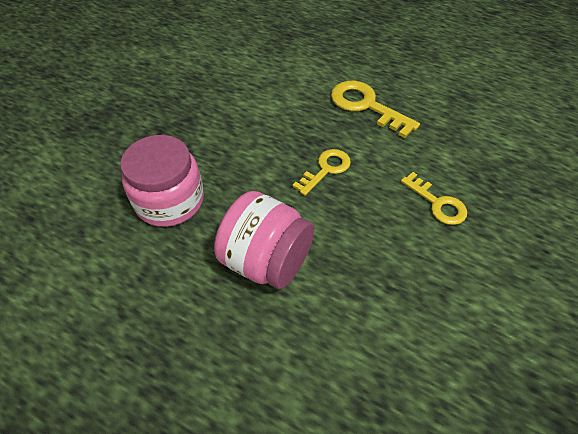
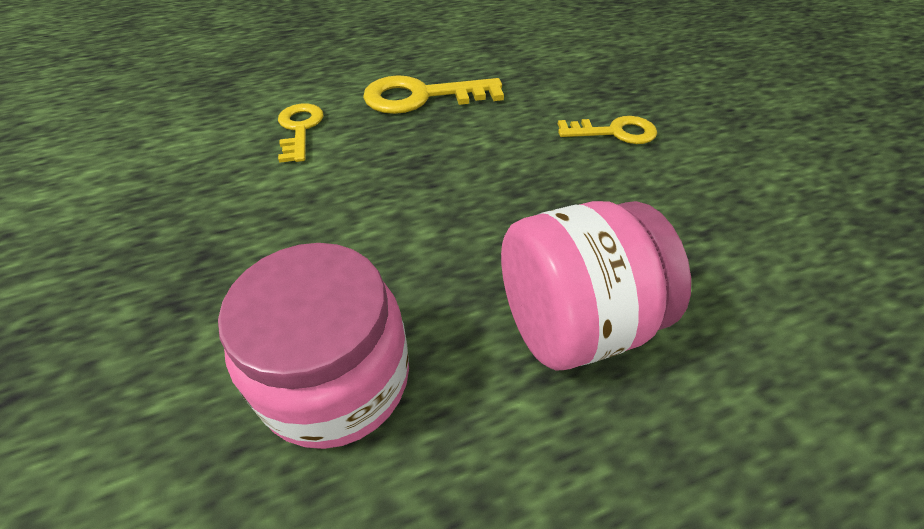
camera: 50 degrees left, 5 degrees down
(326, 169) = (477, 178): yellow key -> yellow key (300, 129)

